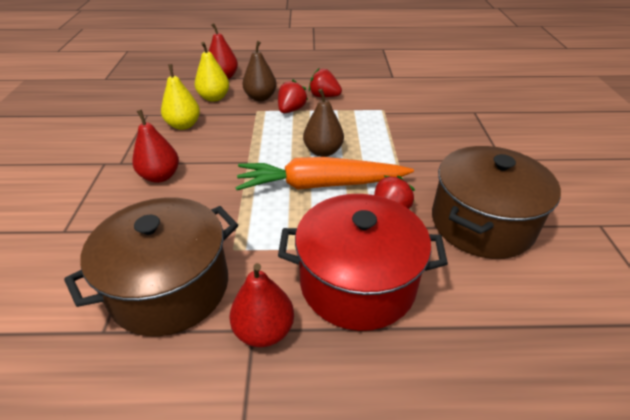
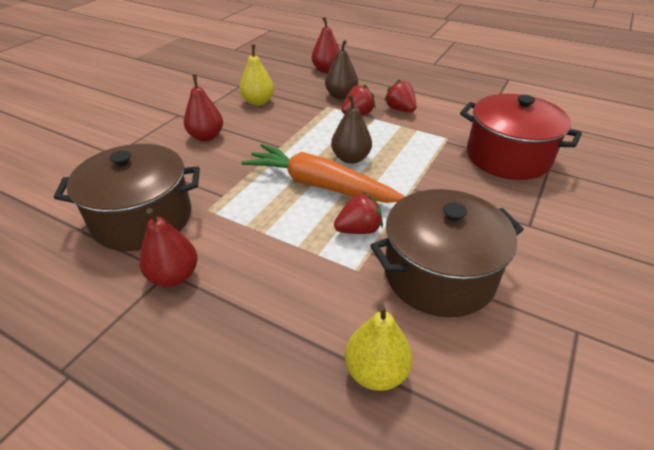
camera: 30 degrees right, 0 degrees up
(214, 98) = (302, 86): yellow pear -> yellow pear (376, 371)
(357, 282) = (274, 274): red pot -> red pot (507, 157)

